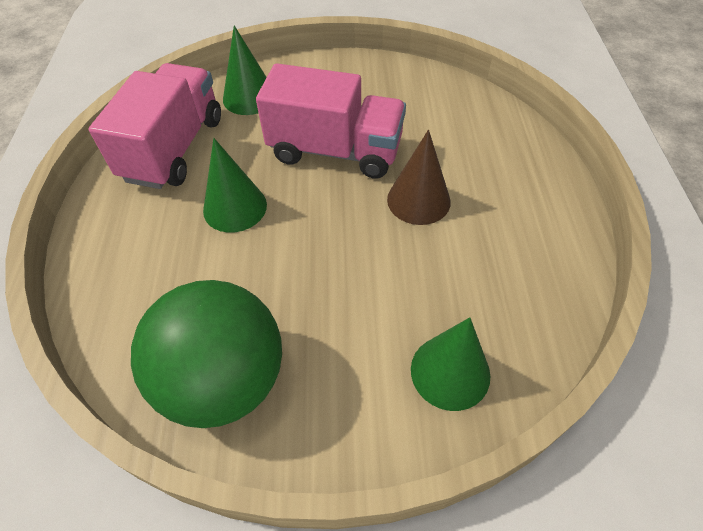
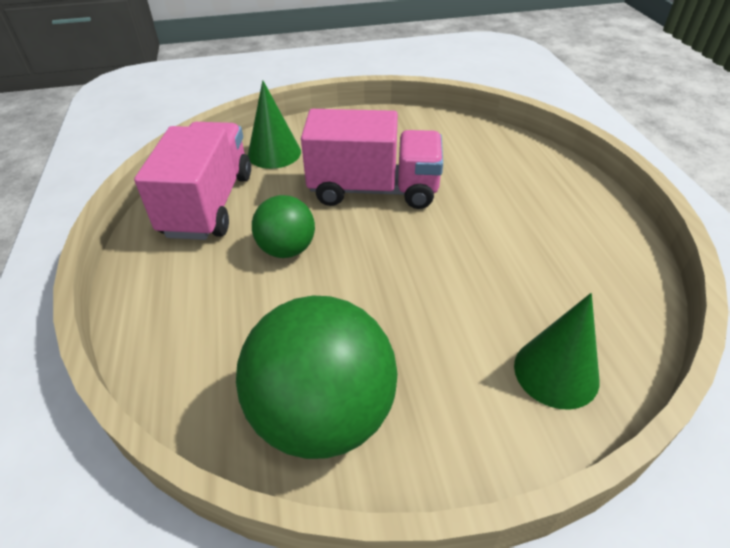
camera: 10 degrees left, 10 degrees down
(235, 207) = (287, 249): green cone -> green ball
(418, 200) = (469, 223): brown cone -> none

